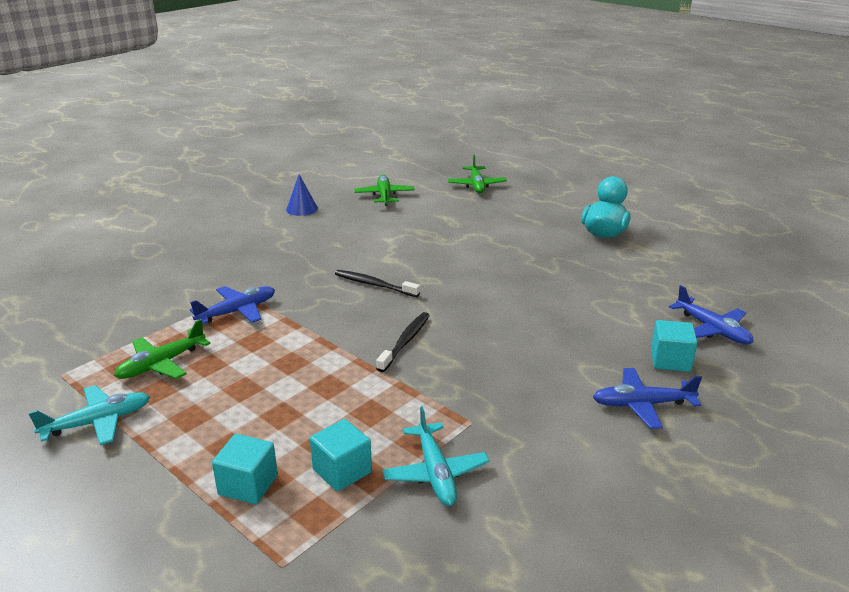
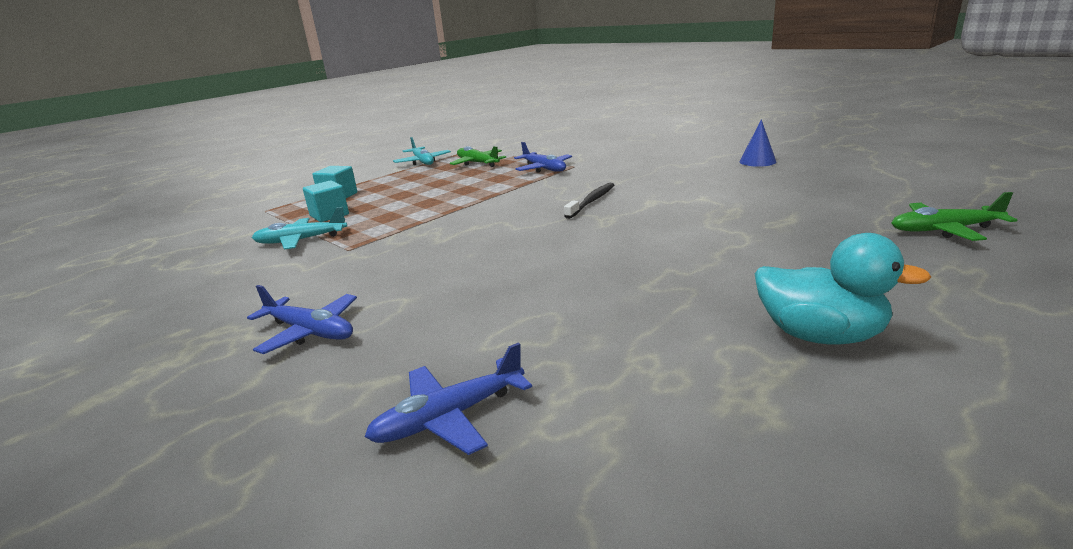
camera: 95 degrees right, 5 degrees down
(384, 196) = (832, 186): green plane -> none
(405, 341) = (483, 220): black toothbrush -> none
(642, 404) = (309, 331): blue plane -> blue plane turned 120 degrees clockwise
(670, 360) = (383, 361): turquoise cube -> none

